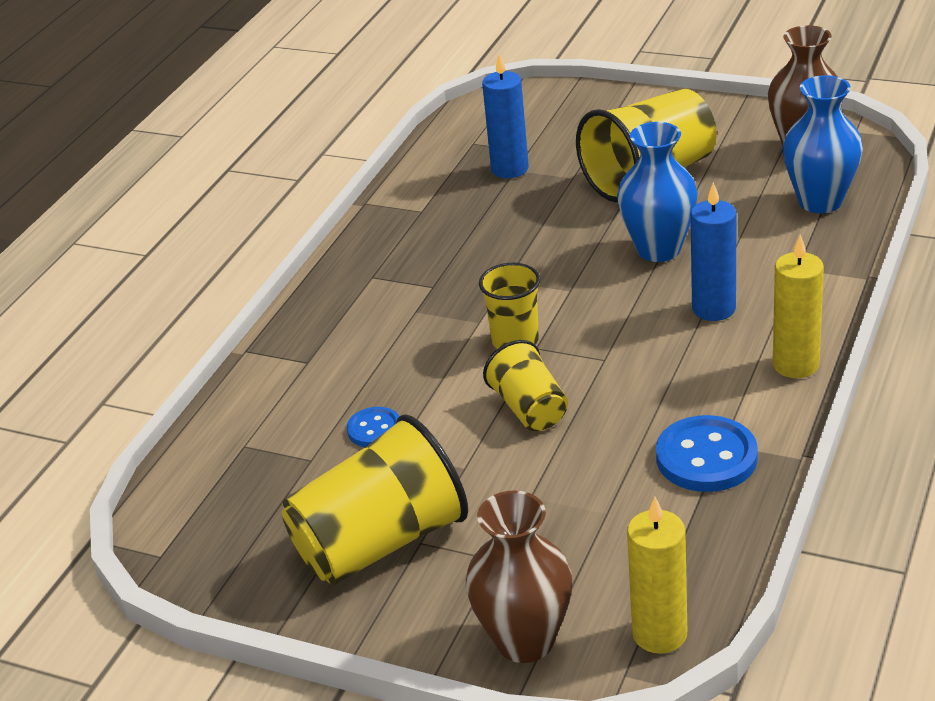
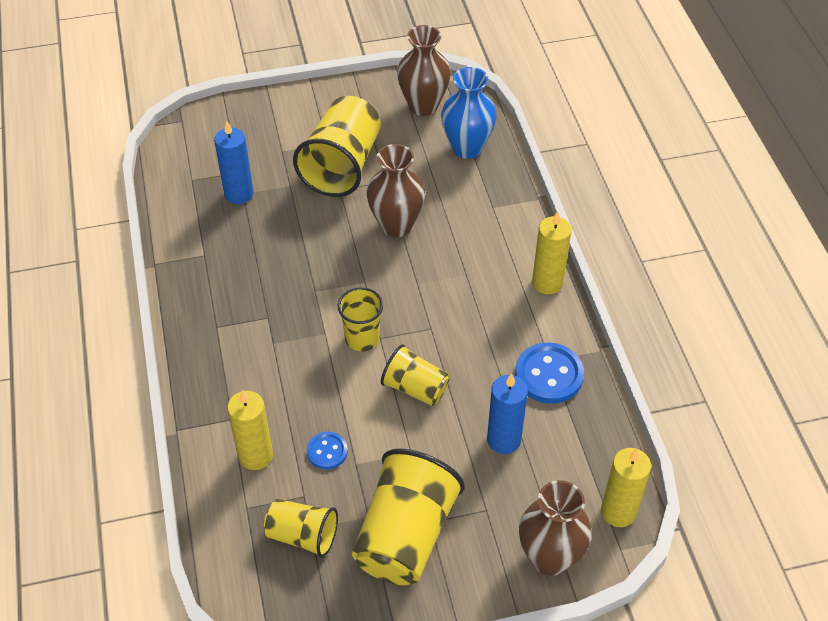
camera: 40 degrees left, 15 degrees up
(274, 494) = (302, 535): none -> yellow cup
(298, 403) = (255, 455): none -> yellow candle
(658, 249) = (396, 225): blue vase -> brown vase
(713, 309) = (467, 260): blue candle -> blue candle (503, 440)

